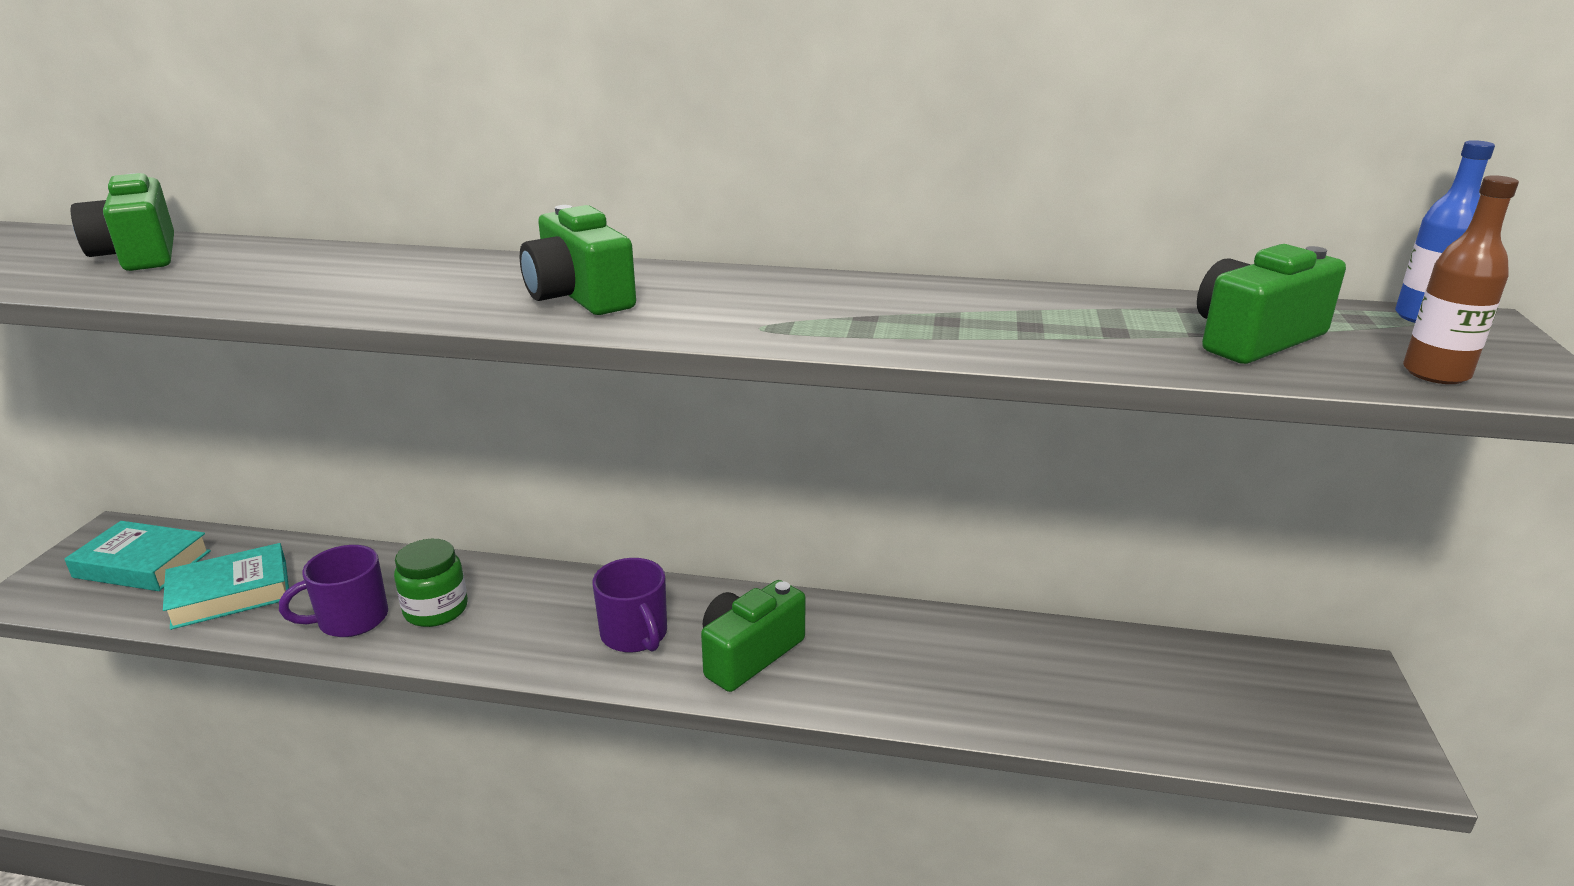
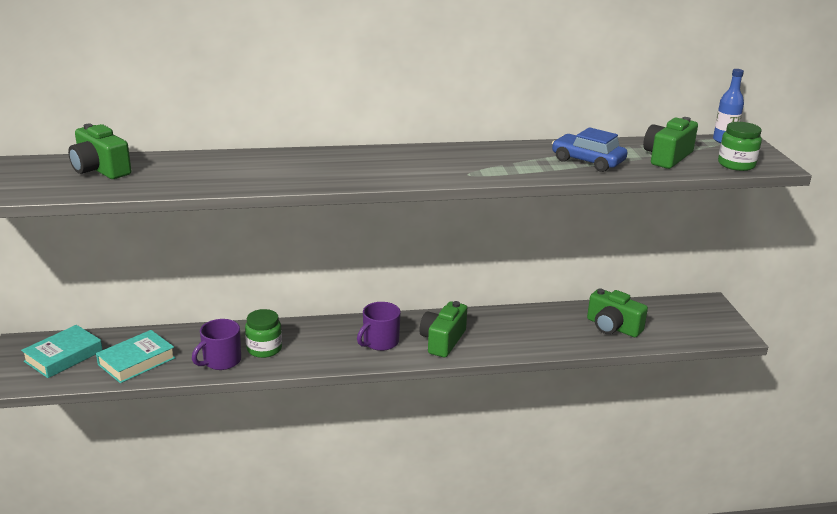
camera: 20 degrees left, 0 degrees up
(142, 564) = (63, 356): turquoise book -> turquoise book turned 45 degrees counterclockwise
(579, 296) = (369, 168): green camera -> green camera (612, 327)
(634, 634) = (380, 342): purple mug -> purple mug turned 90 degrees clockwise
(1051, 328) = (587, 161): none -> blue car
(1435, 373) = (736, 164): brown bottle -> green jar

